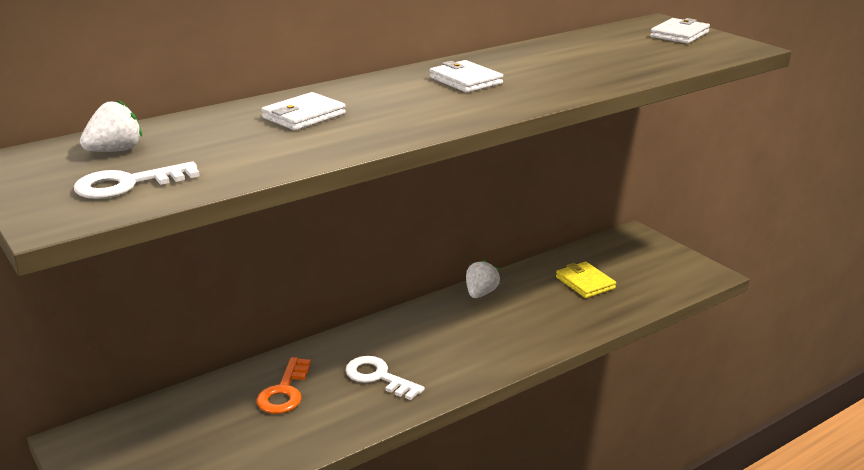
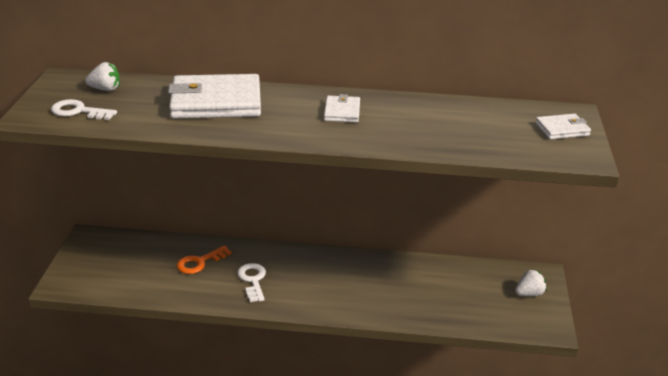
camera: 40 degrees right, 5 degrees up
(304, 116) = (216, 102): white wallet -> white wallet, size x2.05
(480, 293) = (377, 262): white strawberry -> white strawberry (529, 294)
(585, 283) = (453, 289): yellow wallet -> none

